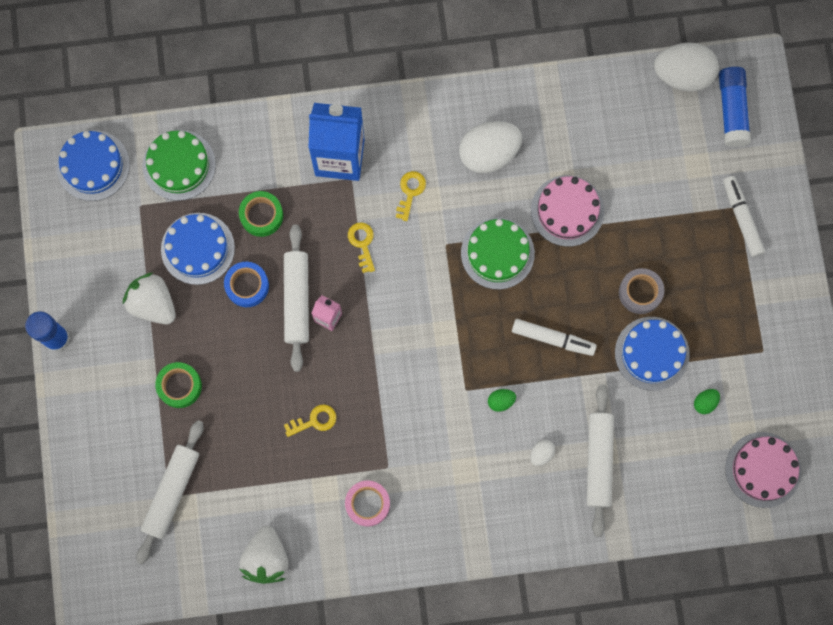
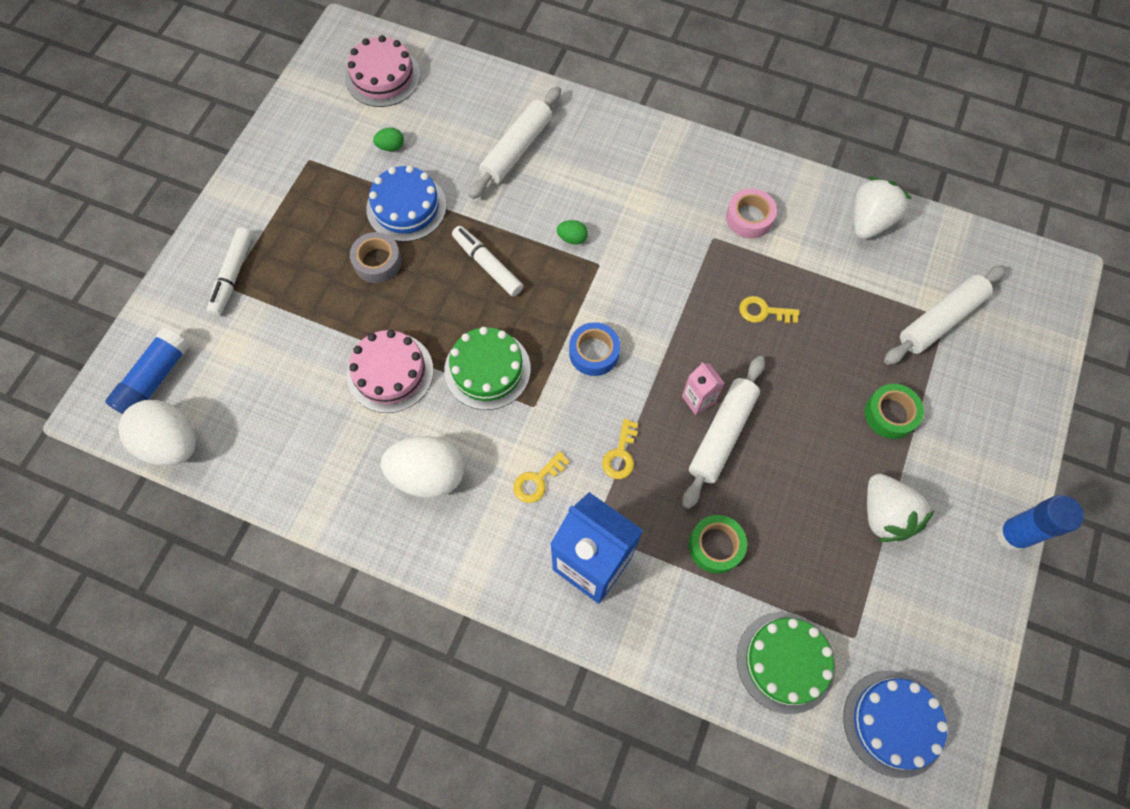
camera: 150 degrees left, 10 degrees down
(197, 248) = (806, 549): blue cake -> none
(247, 286) = (769, 477): blue tape -> blue tape (594, 352)
(541, 453) = (563, 179): white egg -> none

